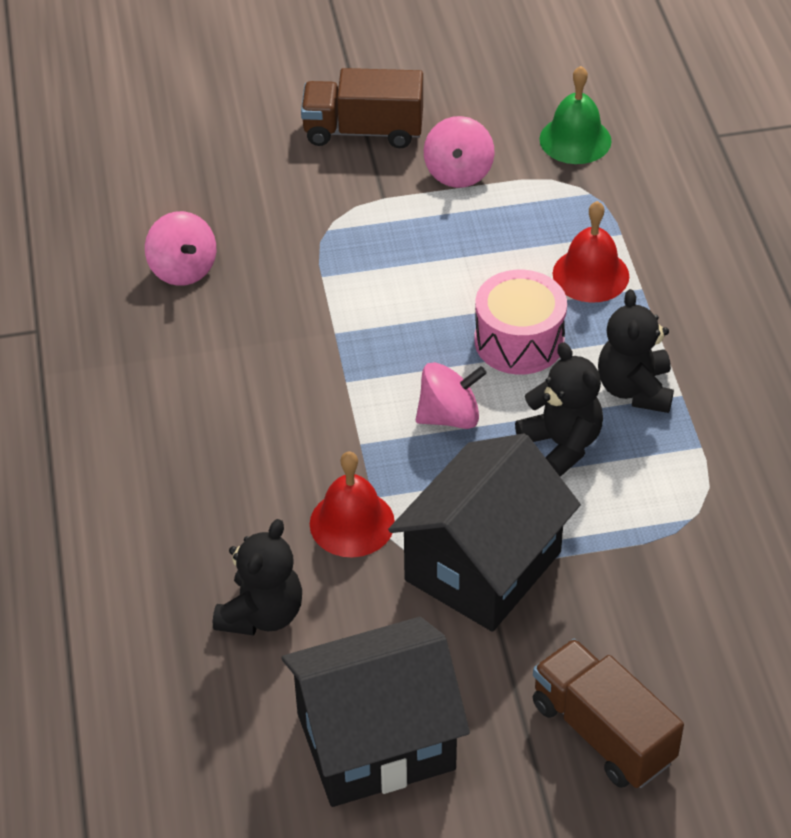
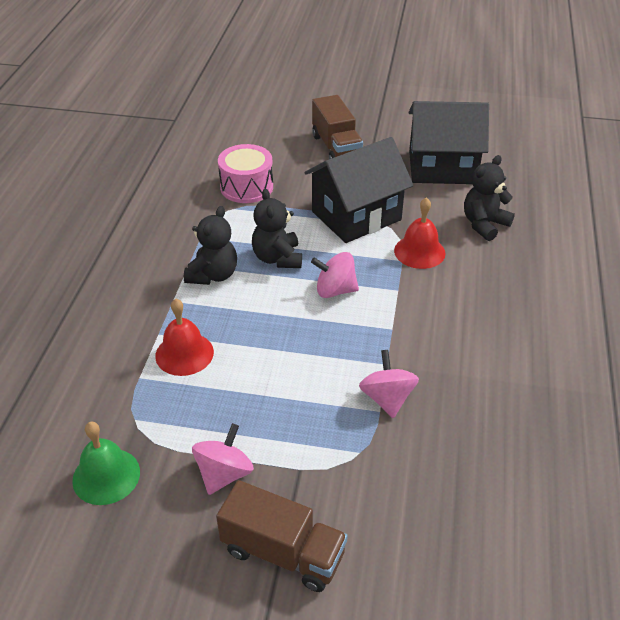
camera: 160 degrees left, 5 degrees down
(183, 269) = (490, 452): pink spinning top -> pink spinning top (387, 398)
(519, 341) = (264, 323): pink drum -> pink drum (246, 187)

